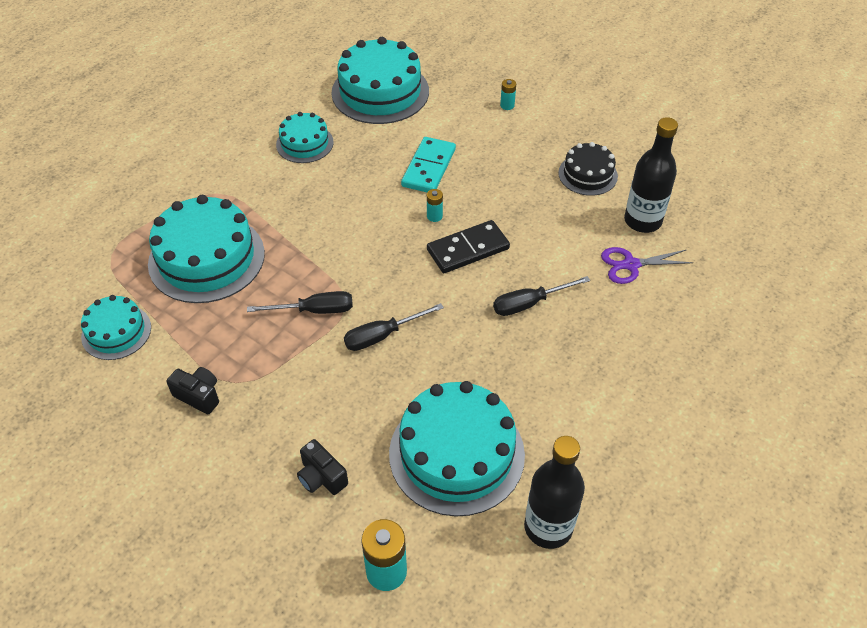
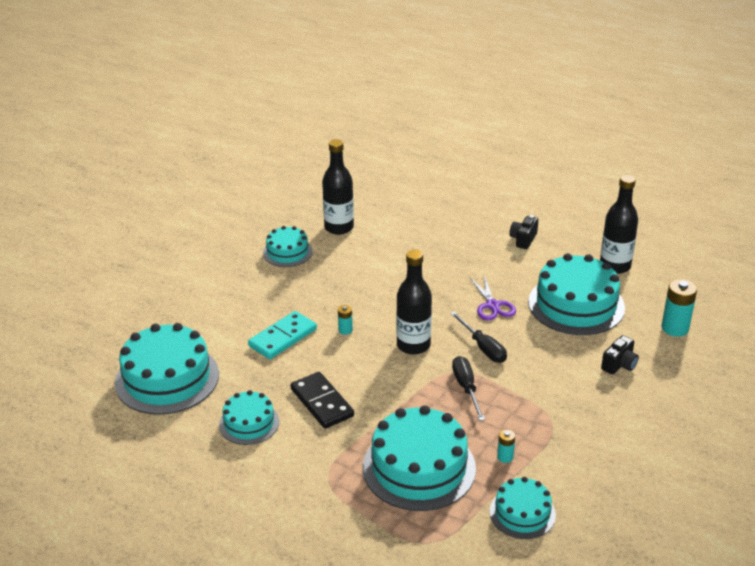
camera: 95 degrees left, 15 degrees down
(198, 396) = (573, 443): black camera -> black camera (523, 239)
(398, 271) = (413, 345): none -> black bottle
(428, 168) = (283, 338): turquoise domino -> turquoise domino turned 60 degrees counterclockwise
(468, 249) = (382, 310): black domino -> black domino (322, 403)
(507, 105) = (194, 296): turquoise battery -> turquoise battery (505, 457)
(529, 303) = (433, 278): black screwdriver -> none
(588, 174) = (287, 252): black cake -> turquoise cake
(631, 265) = (385, 233): purple scissors -> purple scissors (492, 305)

